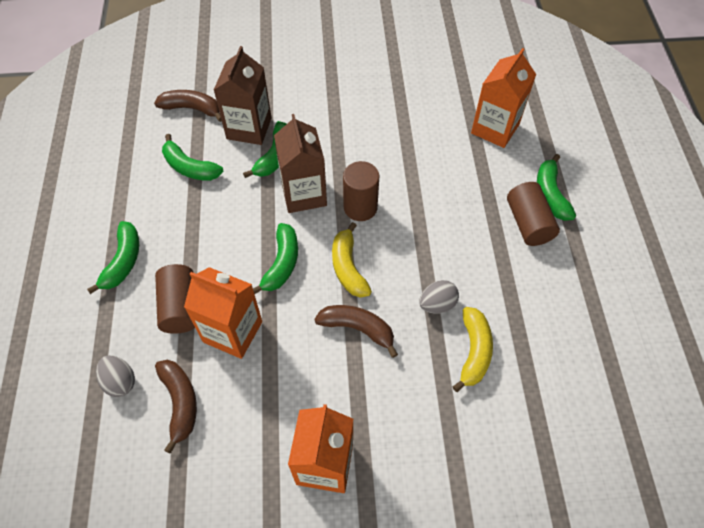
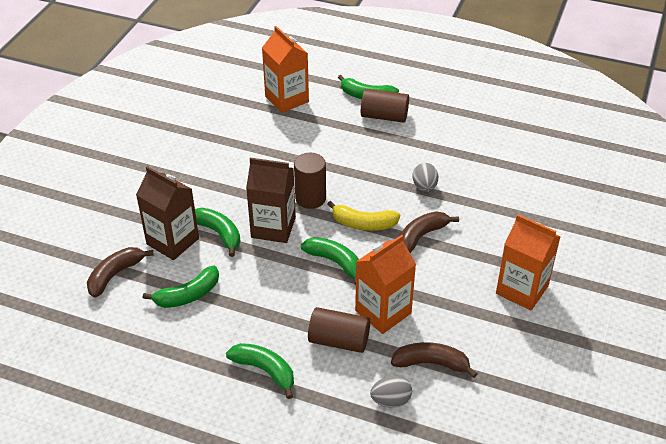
camera: 65 degrees left, 15 degrees down
(474, 351) = (472, 182): yellow banana -> none

